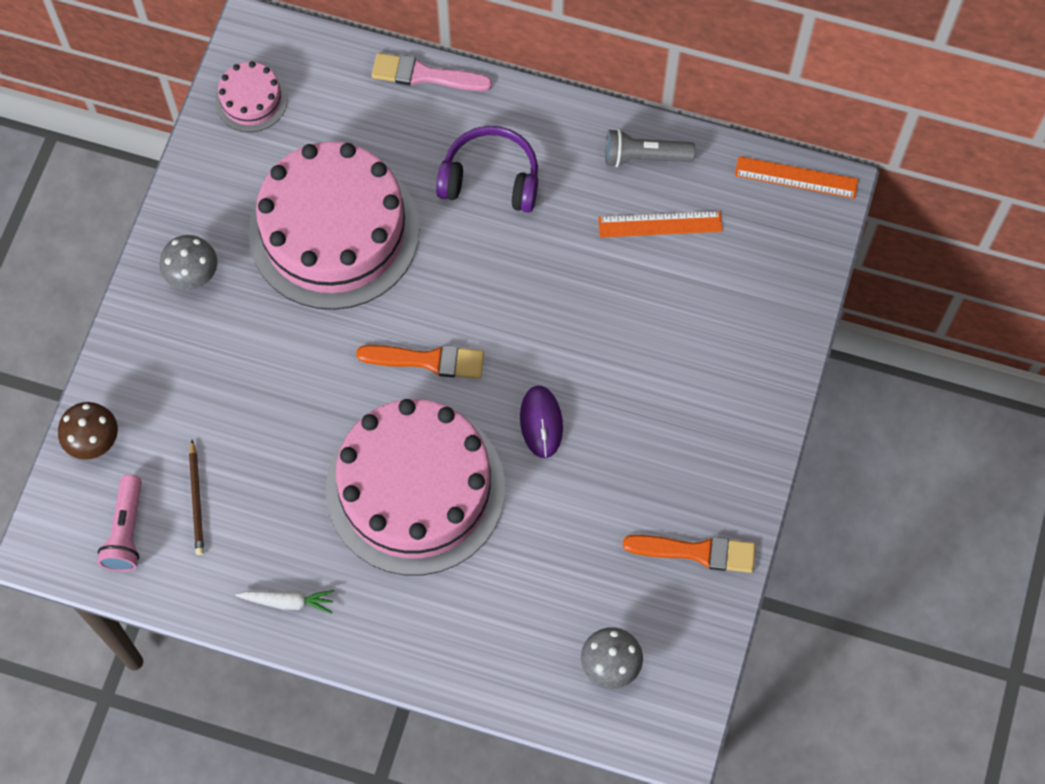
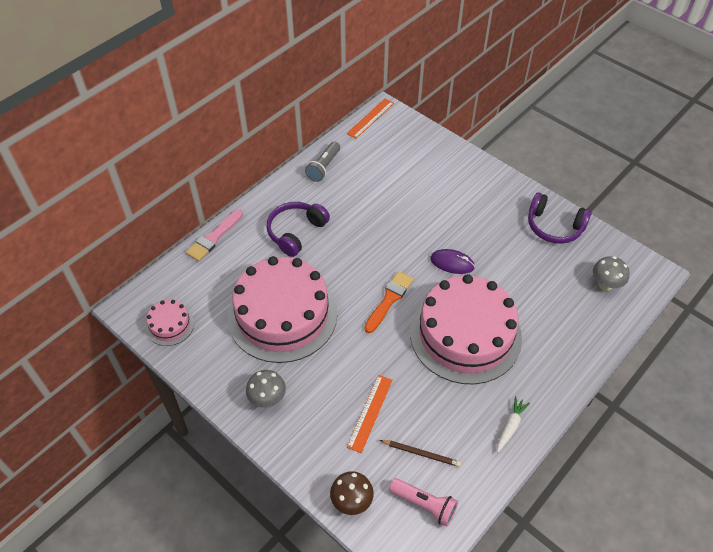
camera: 65 degrees left, 15 degrees down
(660, 224) = (365, 175): orange ruler -> orange ruler (370, 413)
(697, 552) = (554, 226): orange brush -> purple headphones

